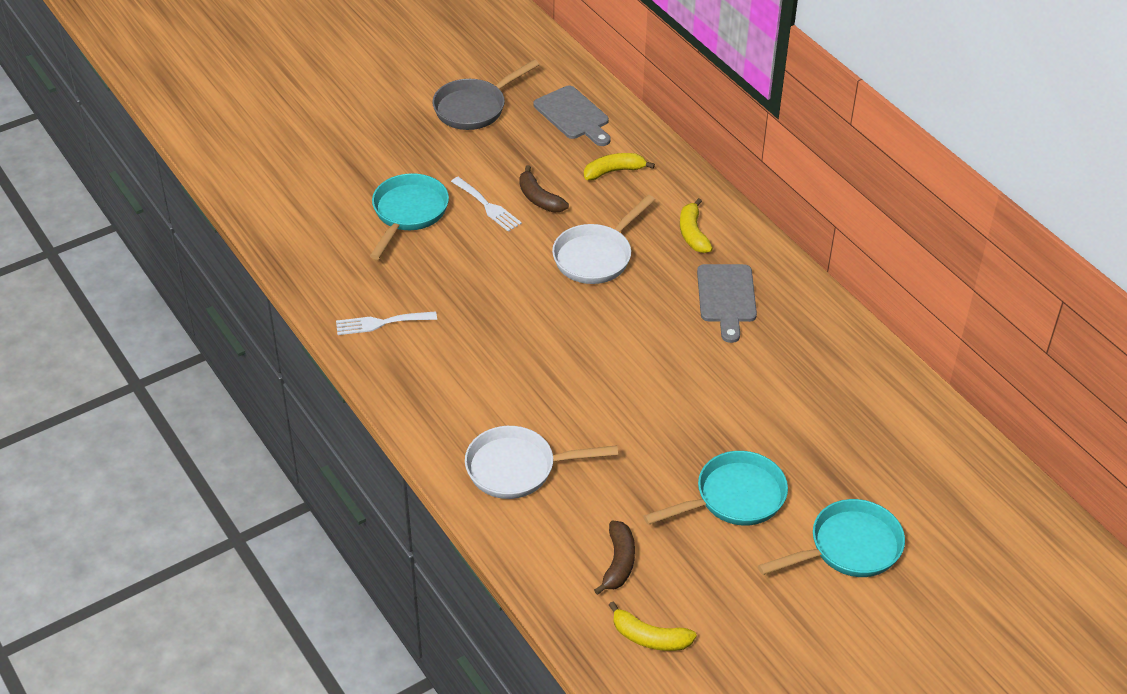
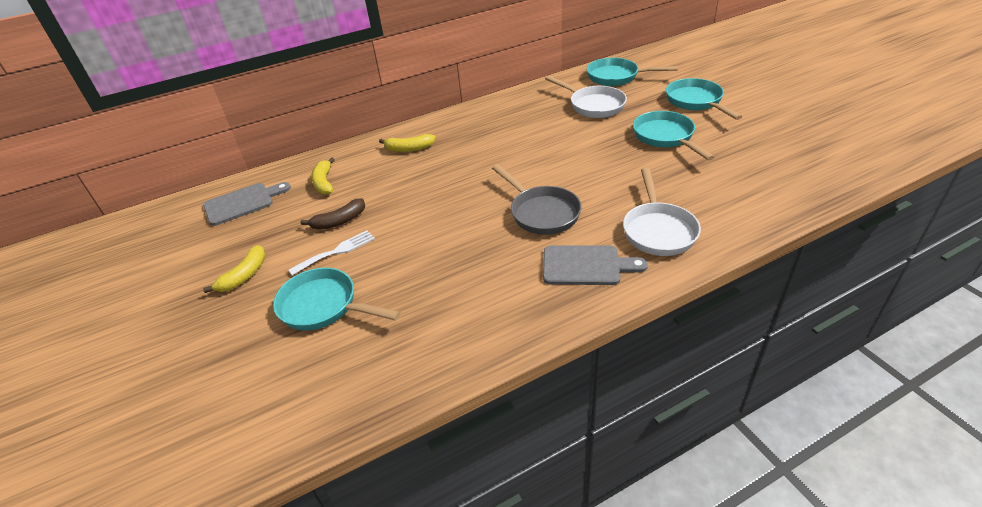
camera: 80 degrees left, 5 degrees down
(381, 323) = (479, 322): white fork -> none
(474, 108) = (192, 262): grey pan -> grey pan (541, 212)
(596, 256) = (421, 191): white pan -> white pan (593, 105)
(618, 562) = (739, 182): brown banana -> none
(650, 637) = (802, 170): yellow banana -> yellow banana (244, 275)
(726, 297) = (478, 137): grey cutting board -> grey cutting board (586, 266)
(931, 454) = (616, 77): none -> turquoise pan

